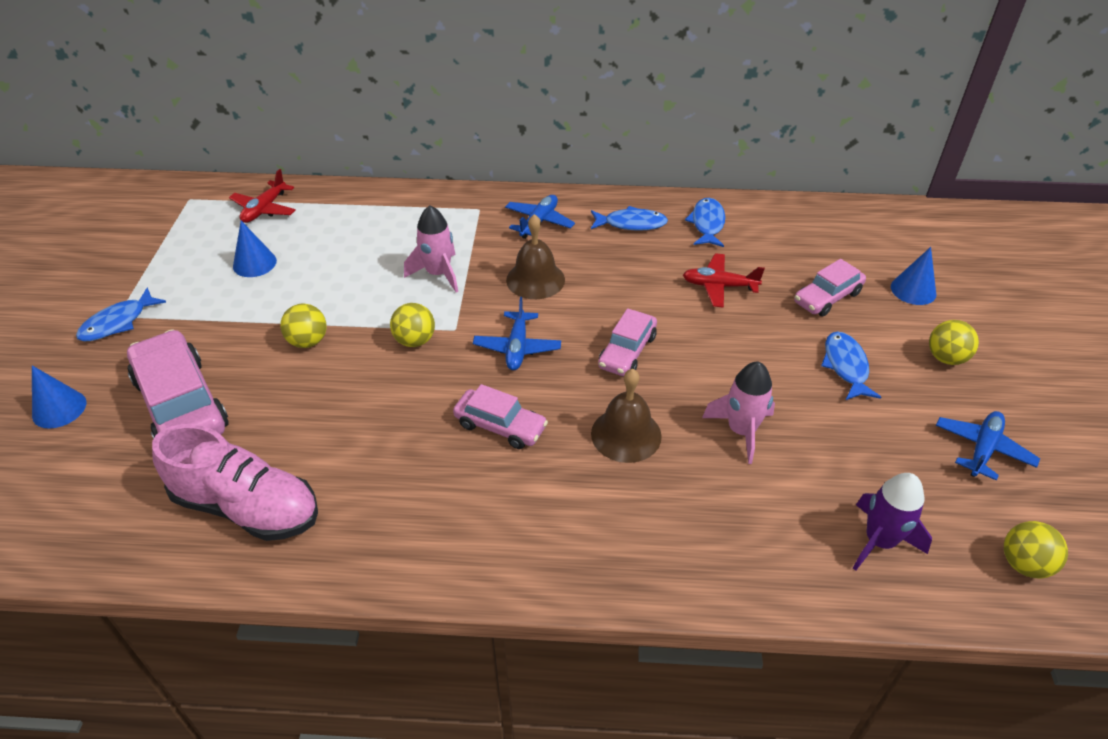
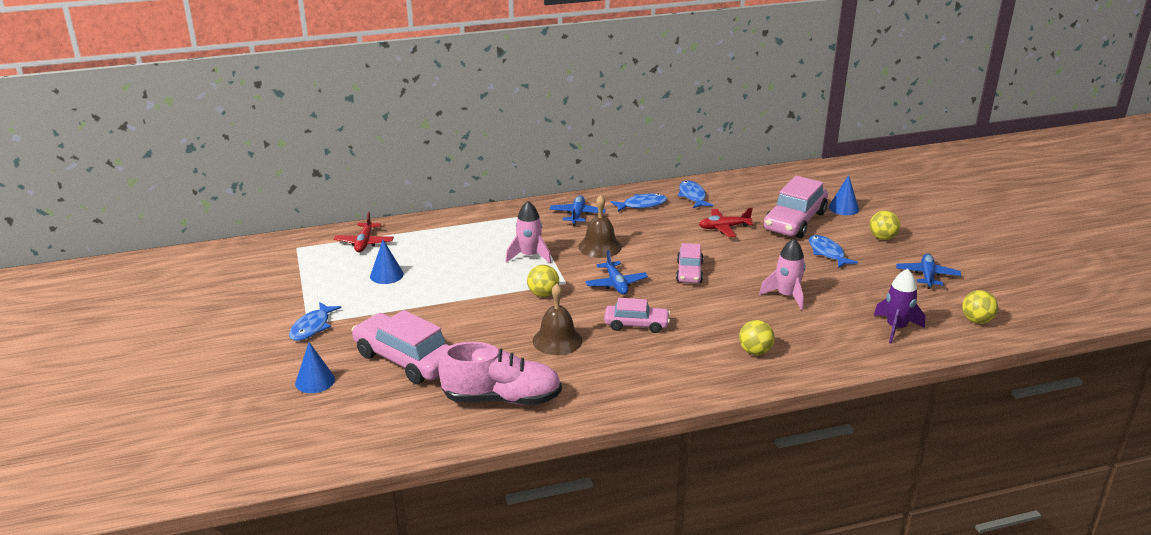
camera: 20 degrees left, 15 degrees down
(308, 341) = (467, 309): yellow ball -> yellow ball (755, 351)
(626, 434) = (718, 312): brown bell -> brown bell (557, 340)
(827, 297) = (794, 221): pink car -> pink car, size x1.70

